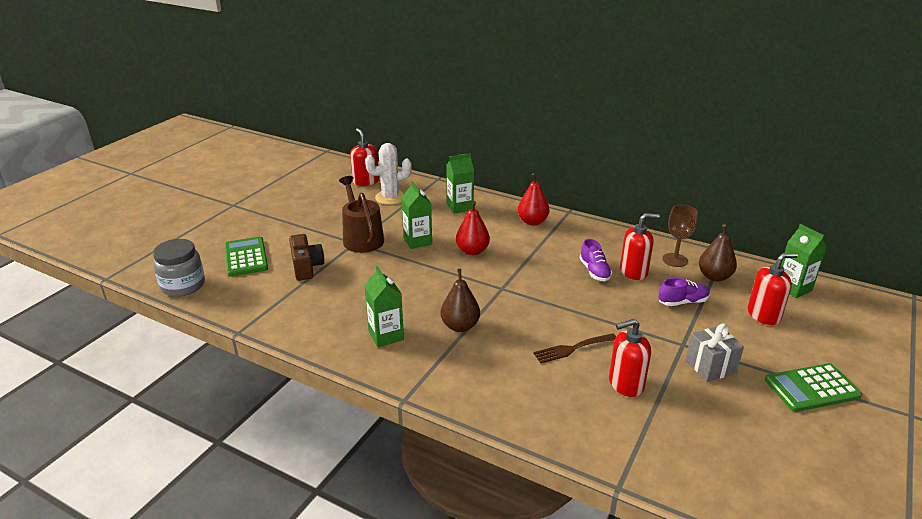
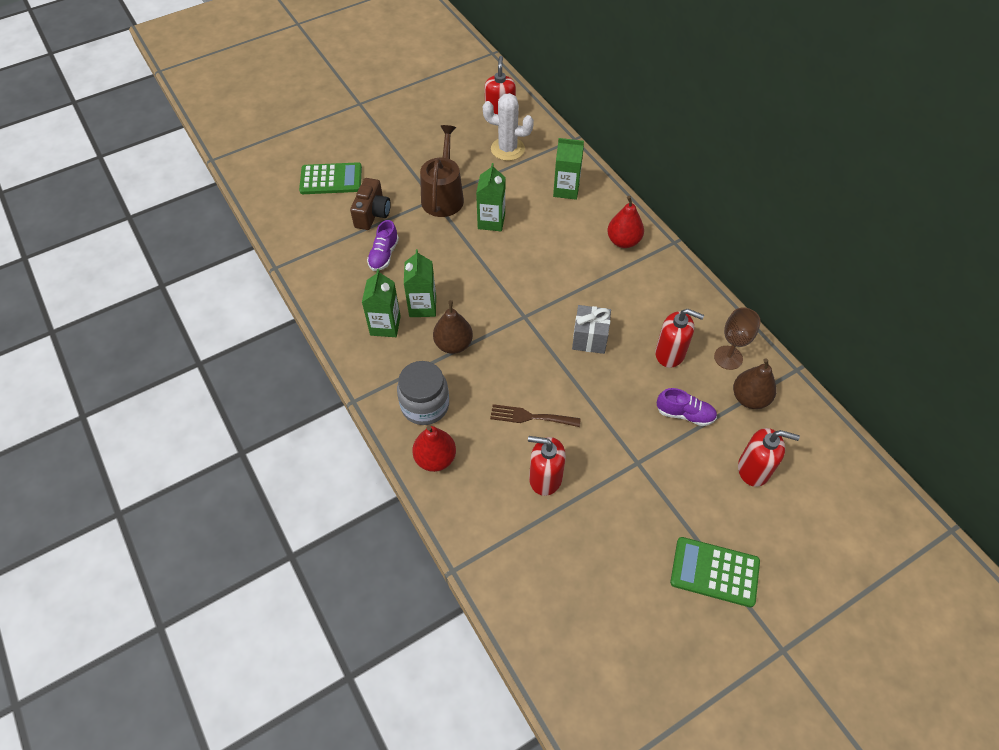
camera: 30 degrees right, 25 degrees up
(183, 285) = (263, 193): grey jar -> grey jar (425, 405)
(246, 257) = (331, 179): green calculator -> green calculator turned 75 degrees clockwise
(472, 251) = (533, 256): red pear -> red pear (435, 458)
(594, 271) = (630, 335): purple shoe -> purple shoe (384, 255)
(710, 367) = (640, 499): grey gift -> grey gift (589, 338)
(793, 288) = (822, 452): green carton -> green carton (422, 306)

